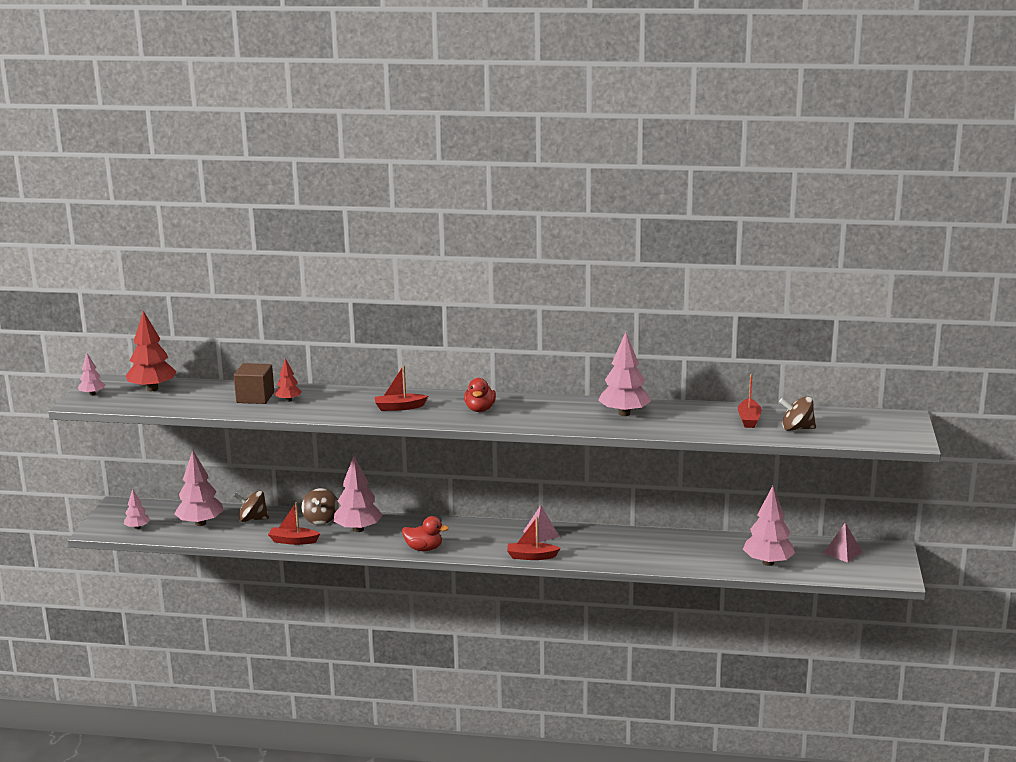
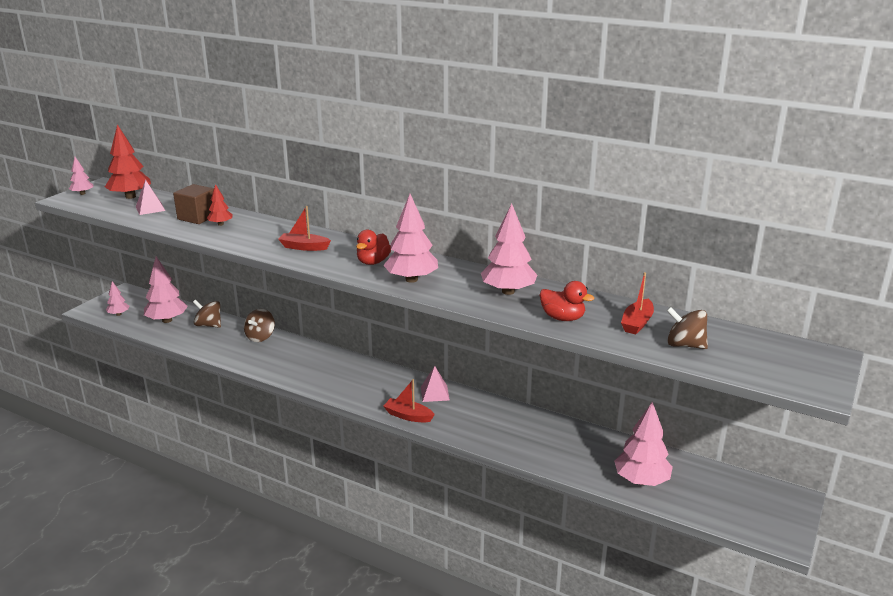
camera: 20 degrees right, 5 degrees up
(293, 541) = (221, 352): red boat -> none
(358, 529) = (282, 353): pink tree -> pink tree (411, 279)
(424, 549) = (320, 385): red duck -> red duck (562, 318)
(842, 552) = (733, 488): pink pyramid -> pink pyramid (150, 208)

